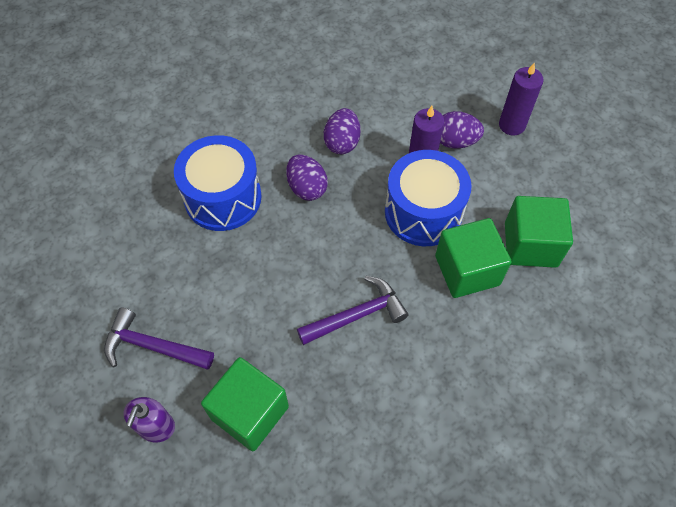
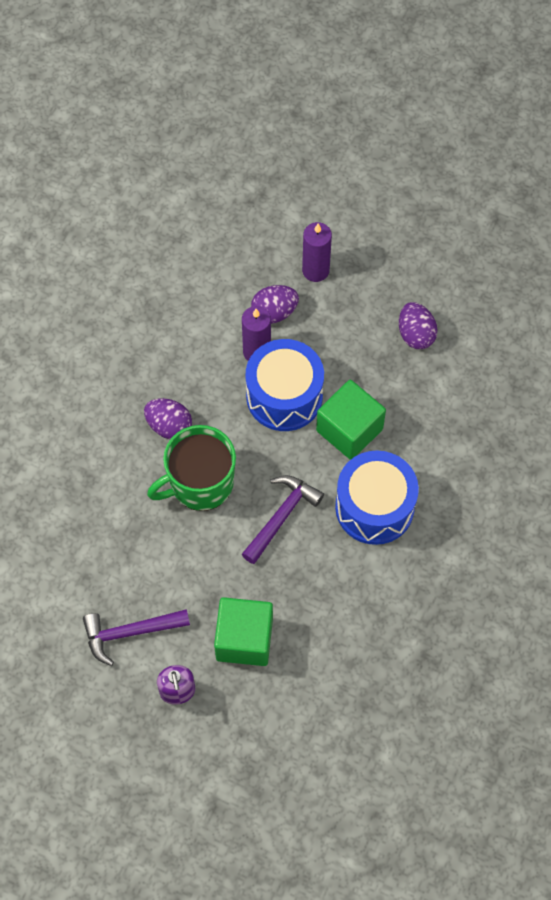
camera: 30 degrees left, 5 degrees up
(223, 198) = (100, 474): blue drum -> blue drum (374, 507)
(302, 248) = (200, 483): none -> green mug
(342, 142) = (173, 365): purple egg -> purple egg (415, 334)
(530, 244) = (389, 379): green cube -> none

